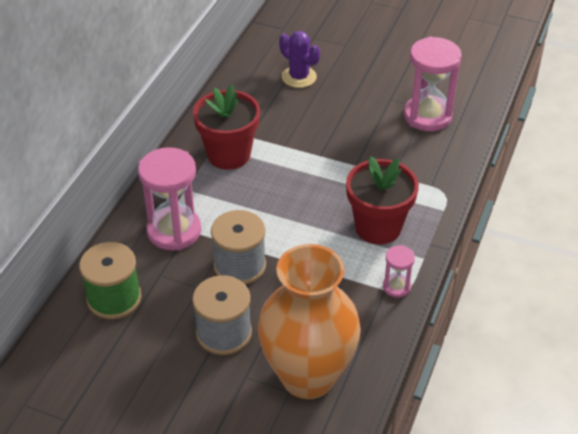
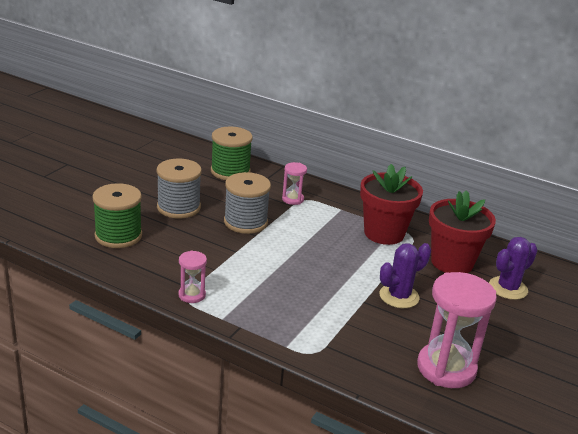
camera: 95 degrees right, 15 degrees down
(174, 231) = (292, 199): pink hourglass -> pink hourglass, size x0.50
(307, 376) = (118, 236): orange vase -> green spool
(339, 143) = (399, 296): none -> purple cactus
(378, 227) = (271, 299): red flower pot -> red flower pot (452, 262)

